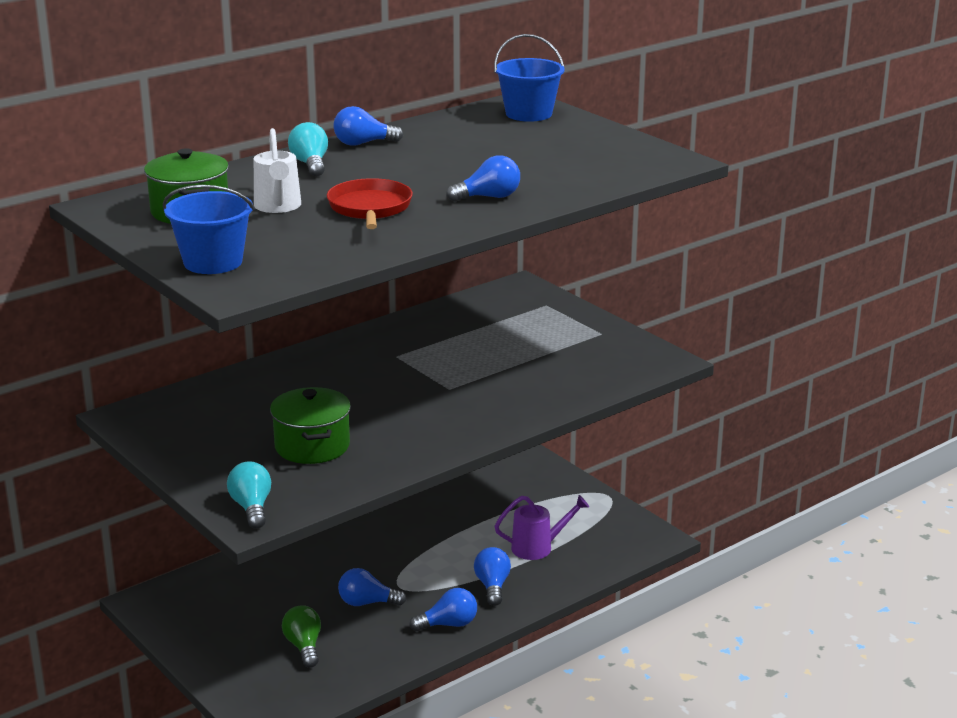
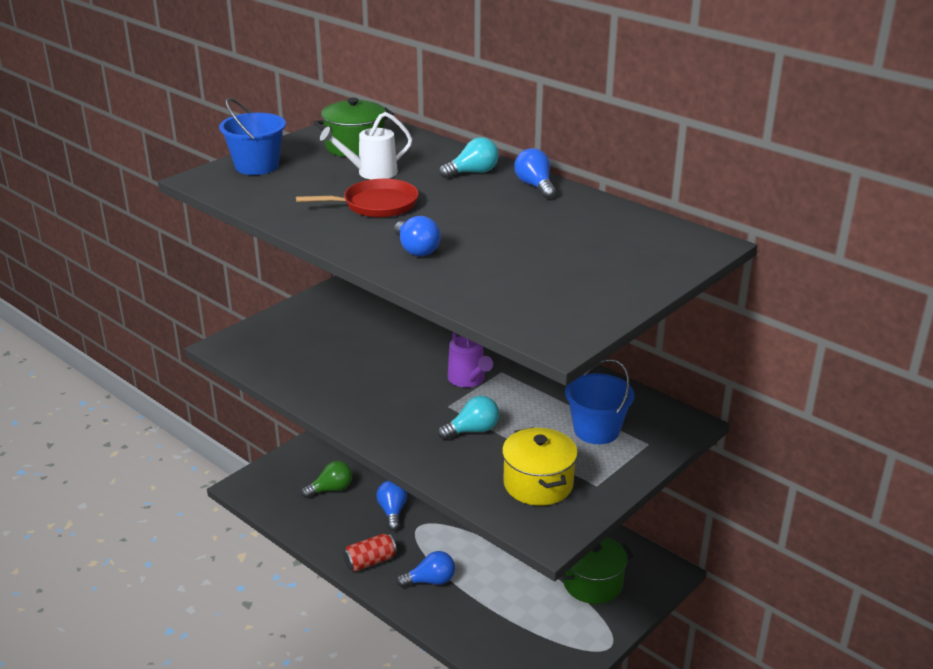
camera: 80 degrees right, 5 degrees up
(252, 508) = (243, 344): turquoise light bulb -> turquoise light bulb (472, 430)
(312, 446) = (335, 354): green pot -> green pot (592, 583)
(448, 624) = (370, 561): blue light bulb -> red can
(529, 114) = (668, 250): blue bucket -> blue bucket (596, 430)
(538, 547) = (499, 604): purple watering can -> purple watering can (468, 380)
(593, 358) = (538, 484): none -> yellow pot

